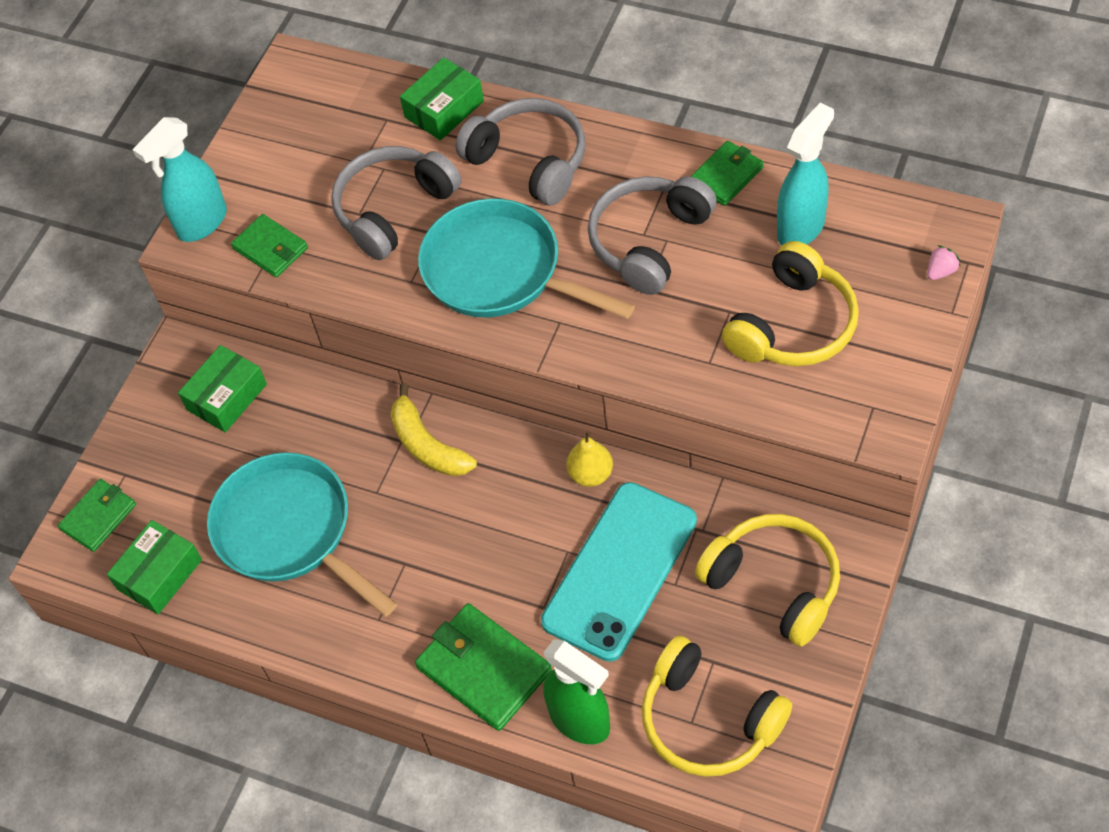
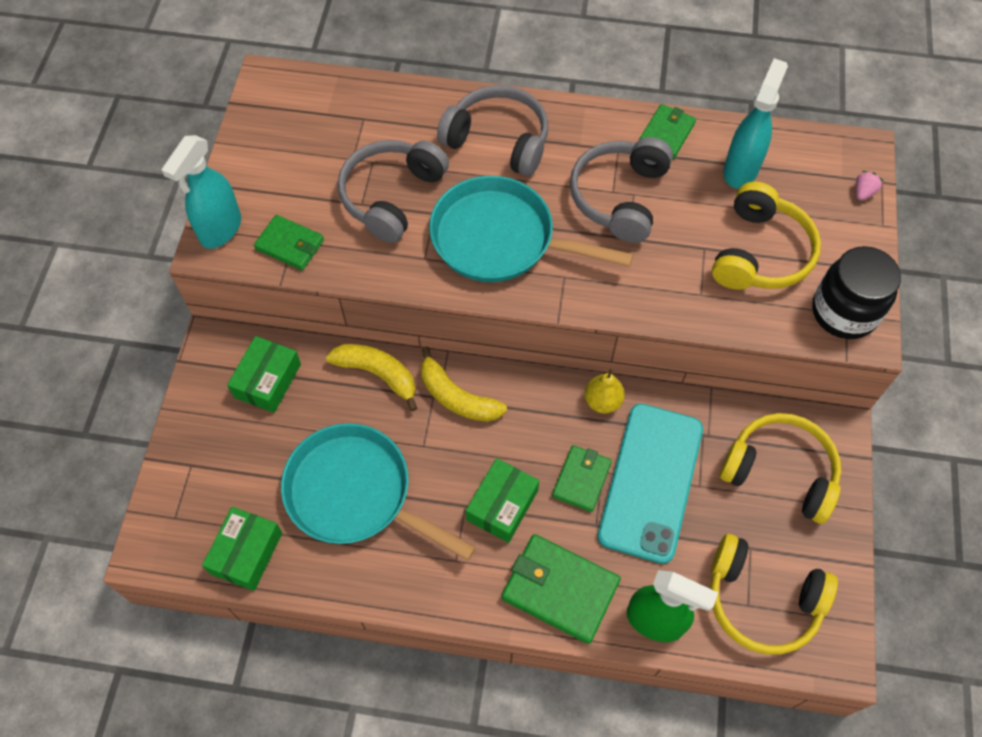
camera: 20 degrees left, 5 degrees up
(98, 517) = (176, 508): green wallet -> green wallet (581, 479)
(347, 407) = (378, 374): none -> yellow banana
(444, 109) = (411, 104): green box -> green box (502, 505)
(870, 405) = (844, 312): none -> black jar

